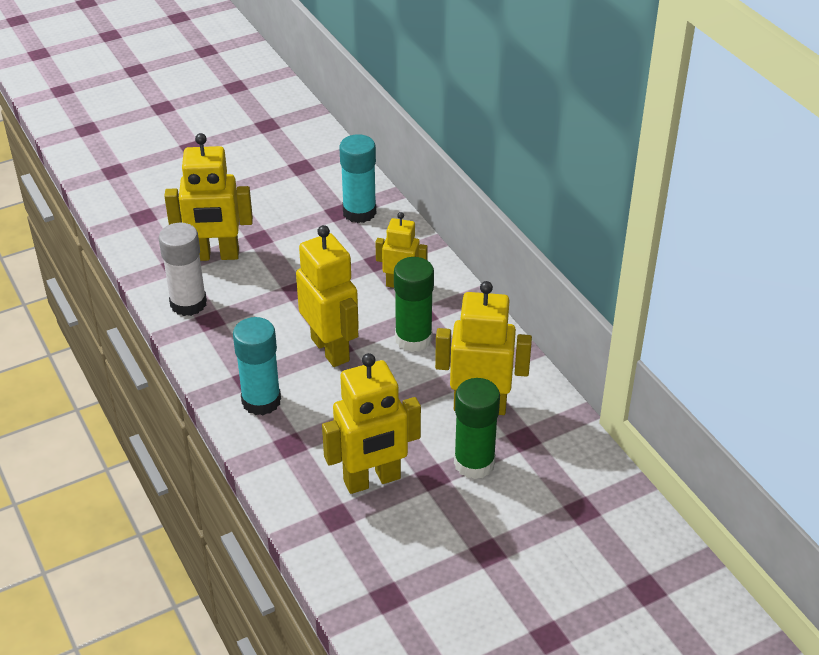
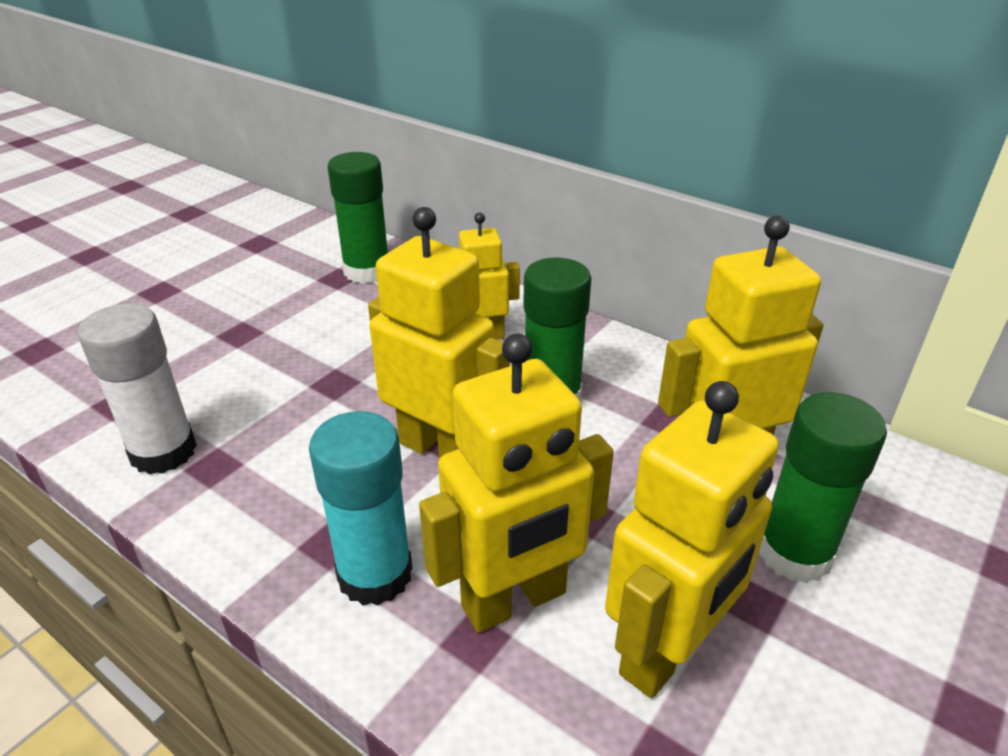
camera: 25 degrees left, 5 degrees down
(215, 255) = (181, 371): yellow robot -> yellow robot (514, 601)
(359, 212) = (367, 271): turquoise glue stick -> green glue stick

